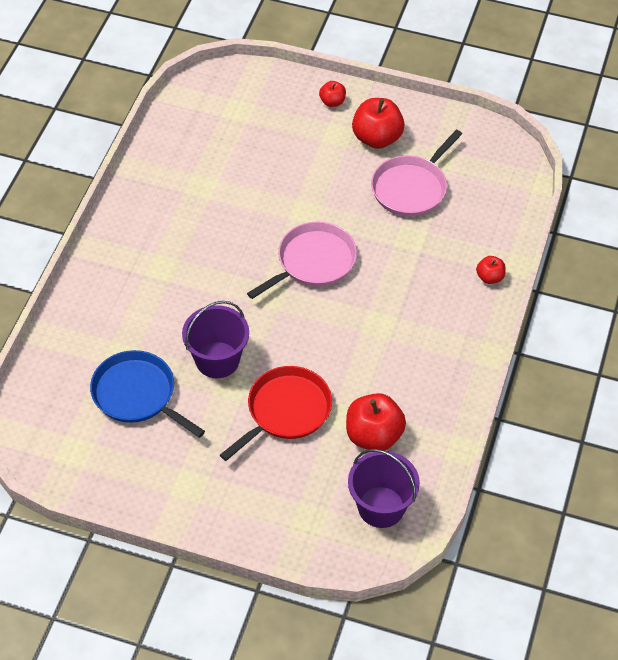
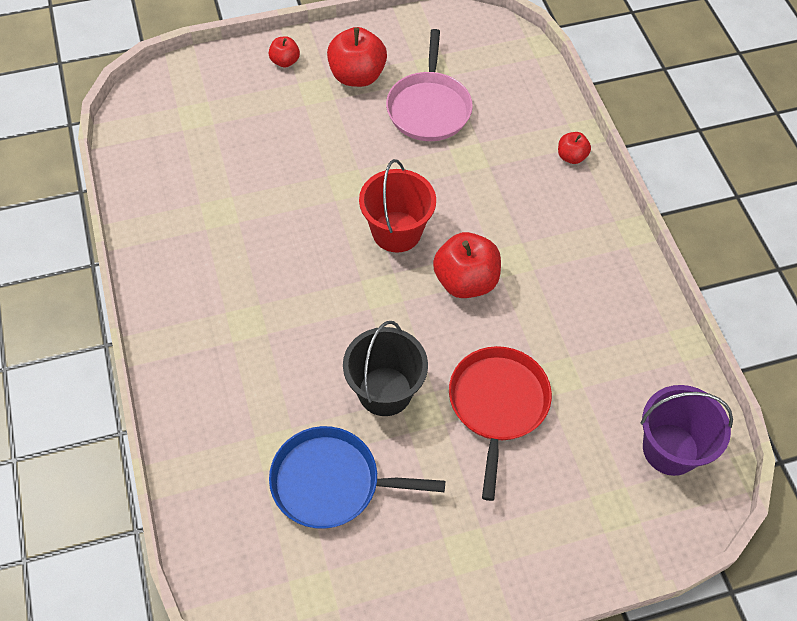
camera: 35 degrees left, 5 degrees up
(217, 360) = (385, 391): purple bucket -> black bucket
(313, 262) = (396, 232): pink pan -> red bucket
(373, 436) = (602, 378): red apple -> red apple (465, 281)

